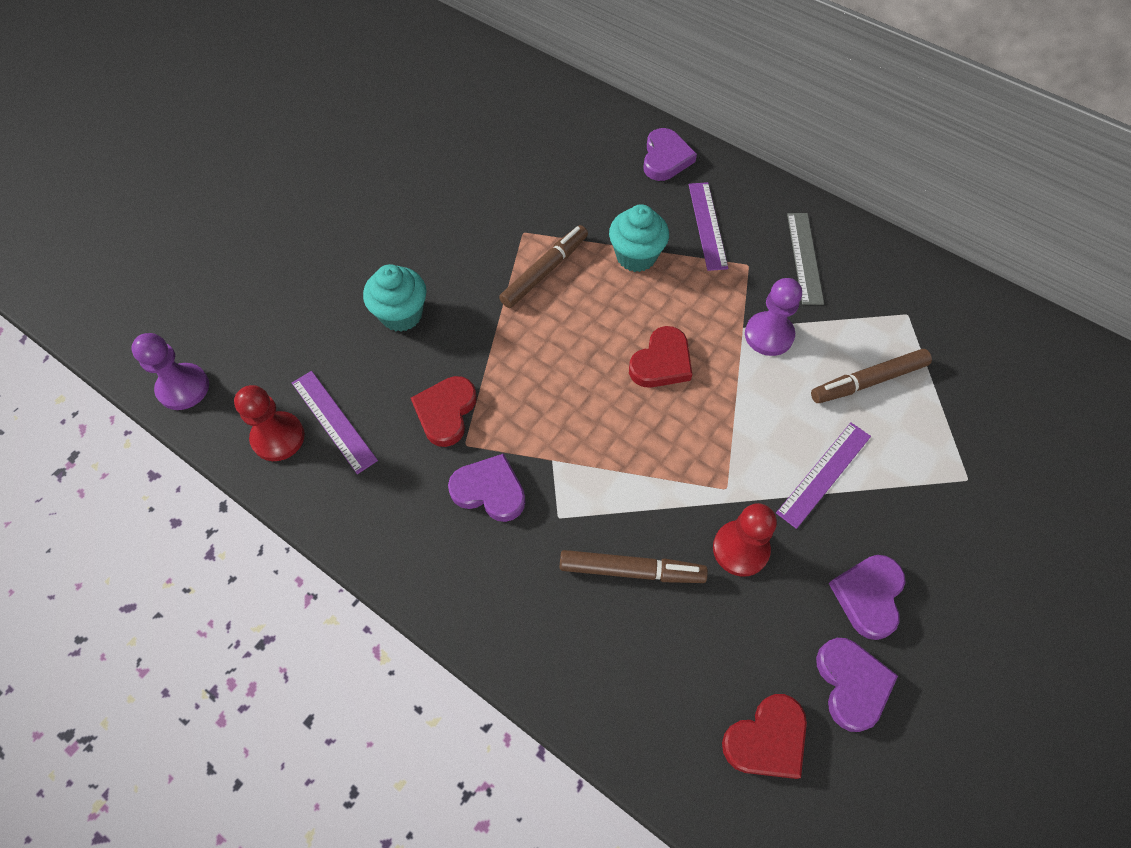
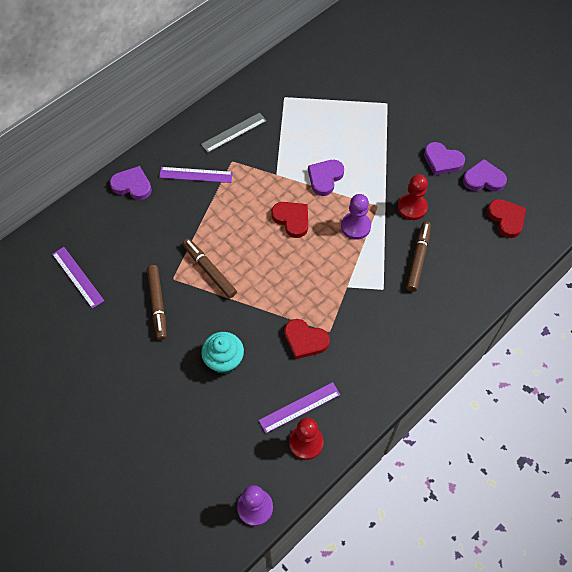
camera: 80 degrees left, 0 degrees up
(489, 490) = (362, 322): purple heart -> purple heart (325, 178)
(636, 256) = (210, 217): turquoise cupcake -> none
(769, 335) = (284, 163): purple pawn -> purple pawn (355, 226)
(805, 257) = (233, 132): grey ruler -> grey ruler turned 45 degrees counterclockwise
(824, 474) = (375, 161): purple ruler -> purple ruler (78, 277)
(868, 381) = (323, 126): brown marker -> brown marker (157, 304)

